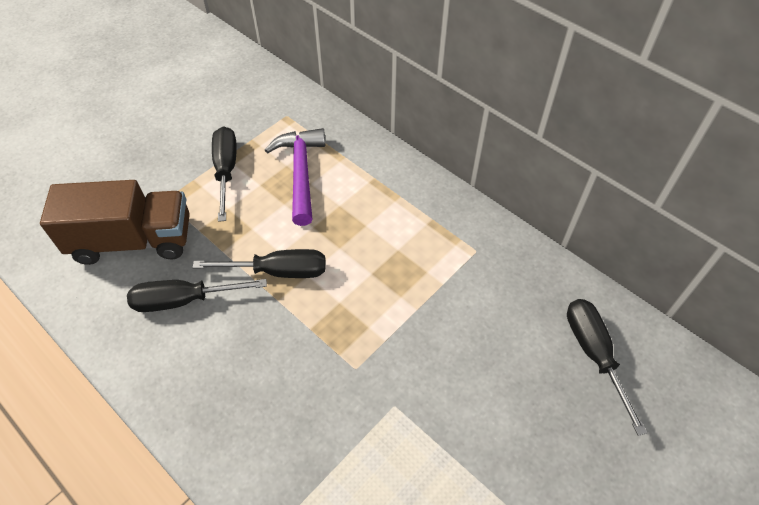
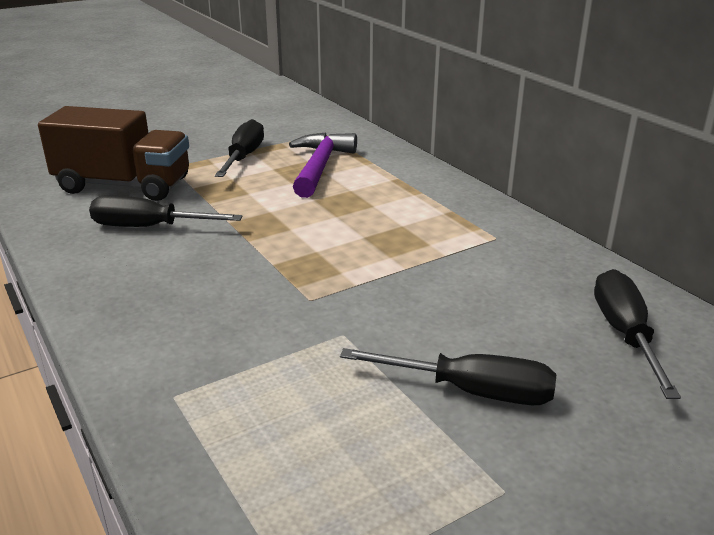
camera: 15 degrees right, 25 degrees down
(278, 271) = (260, 222): black screwdriver -> black screwdriver (470, 391)

